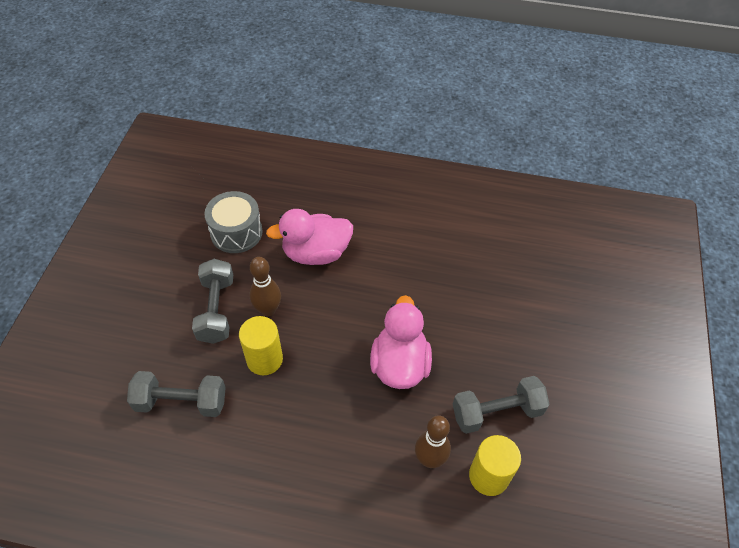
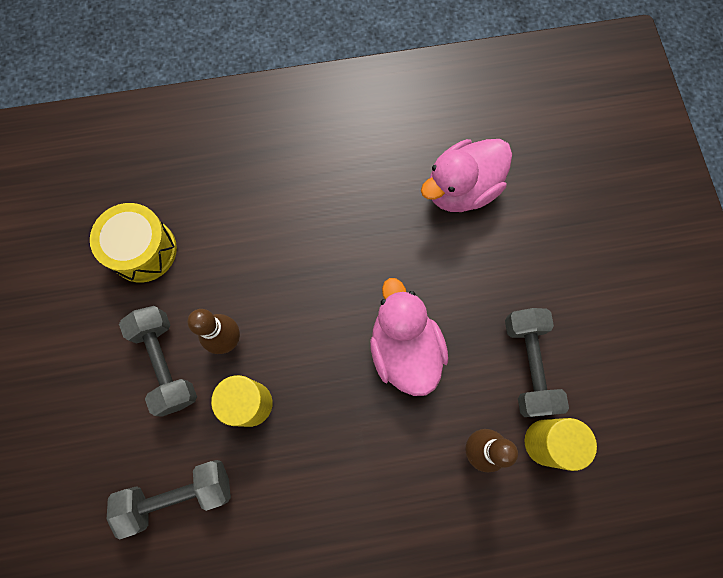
camera: 20 degrees left, 20 degrees up
(236, 232) = (143, 250): grey drum -> yellow drum
(316, 253) = (252, 243): pink duck -> pink duck (461, 189)
(497, 412) = (528, 365): grey dumbbell -> grey dumbbell turned 60 degrees counterclockwise

